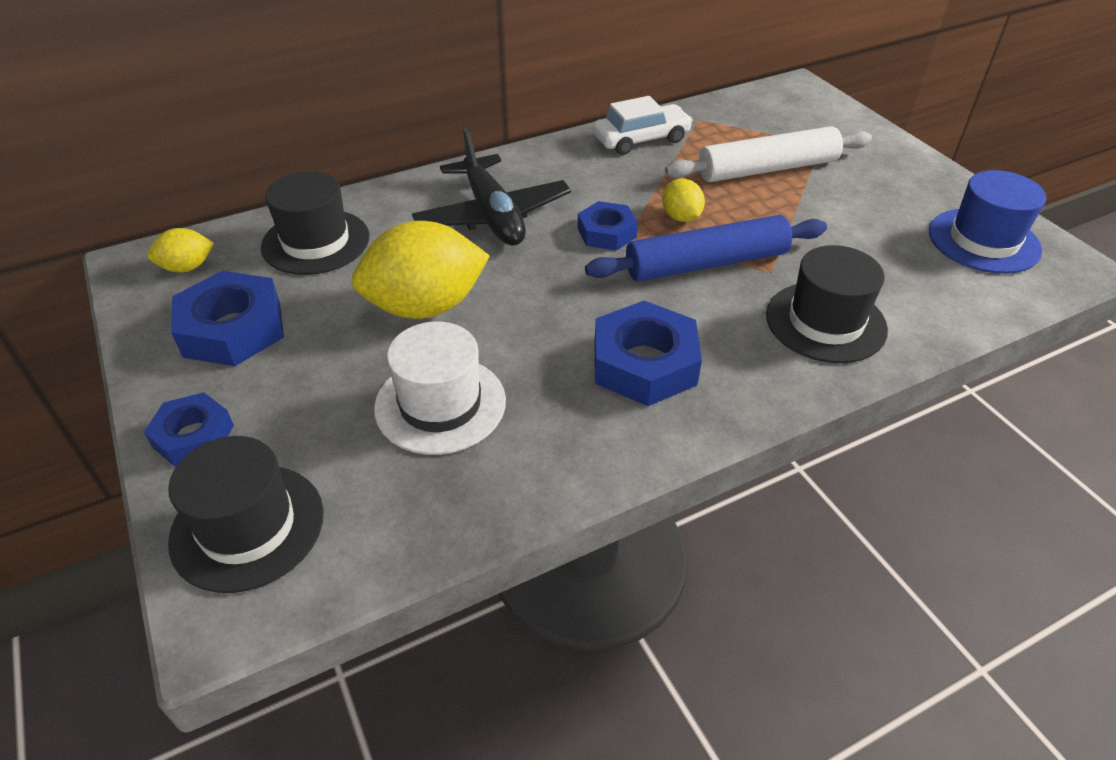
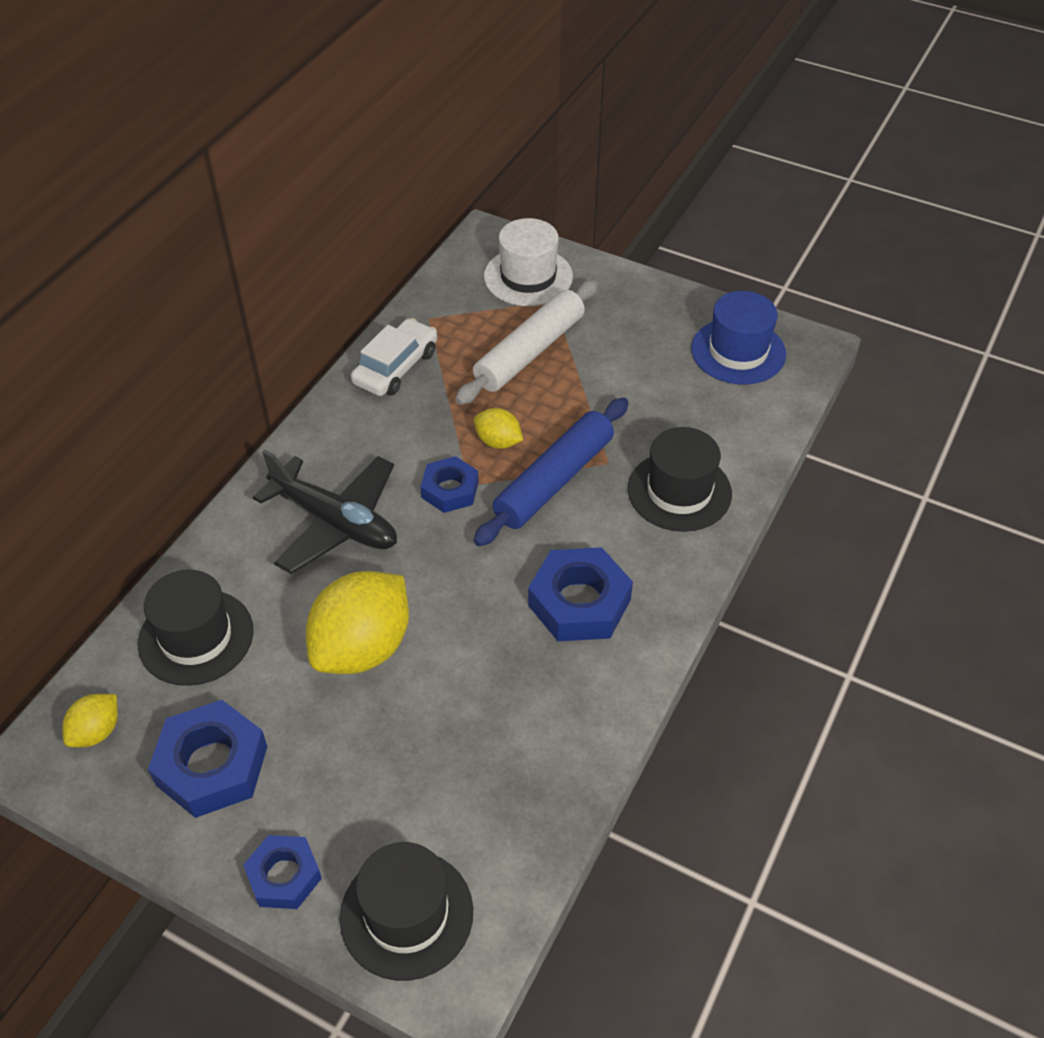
camera: 35 degrees left, 5 degrees up
(440, 404) = (457, 728): white hat -> white hat (528, 277)

